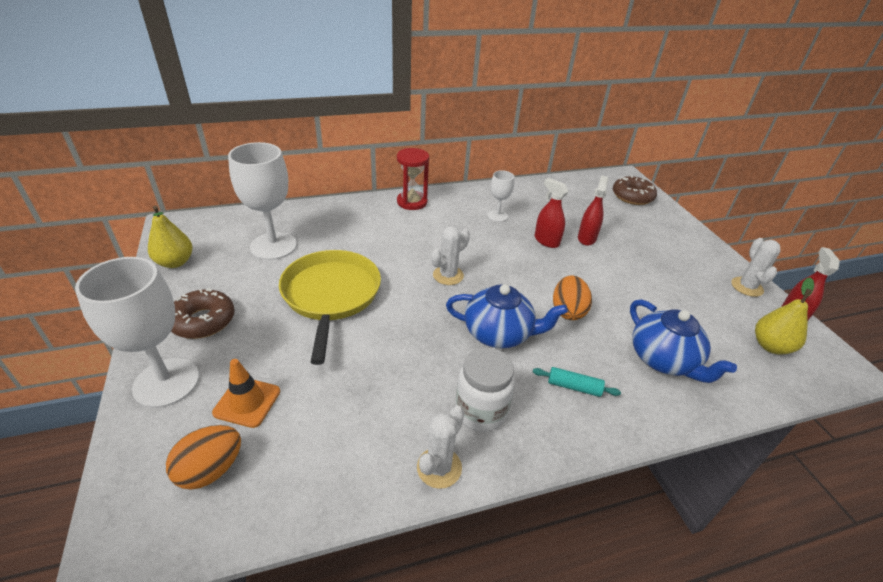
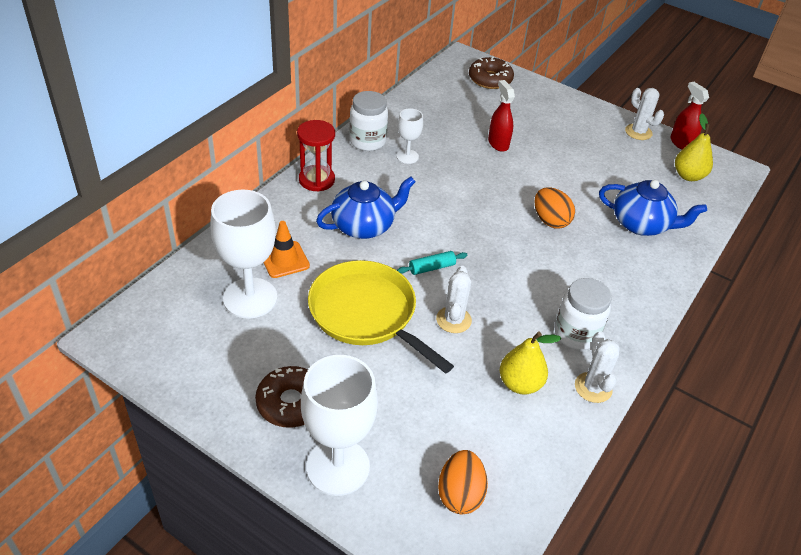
camera: 40 degrees left, 5 degrees up
(175, 262) = (178, 370): yellow pear -> yellow pear (520, 384)
(247, 402) = (420, 436): orange traffic cone -> orange traffic cone (284, 260)
(448, 275) = (435, 239): white cactus -> white cactus (453, 320)
(479, 195) = (367, 141): none -> white jar
(499, 333) = (526, 268): blue teapot -> blue teapot (364, 226)
(546, 241) = (472, 162): red spray bottle -> none
(574, 387) = (611, 279): turquoise rolling pin -> turquoise rolling pin (432, 268)

